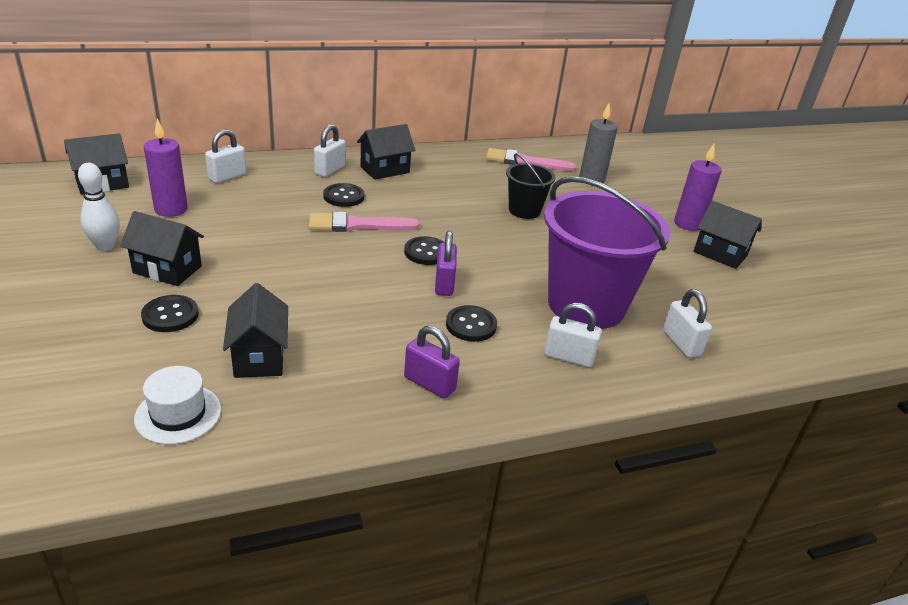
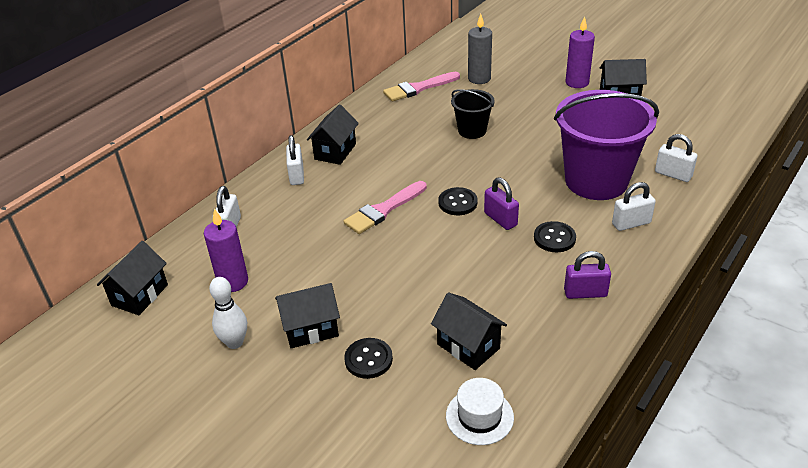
camera: 30 degrees left, 5 degrees up
(343, 197) = (340, 192): black button -> none

